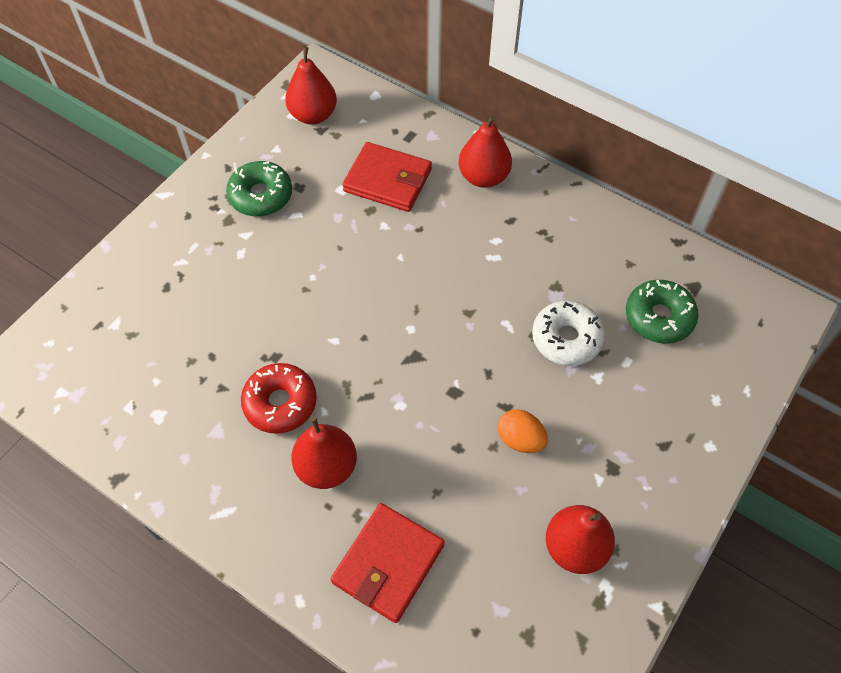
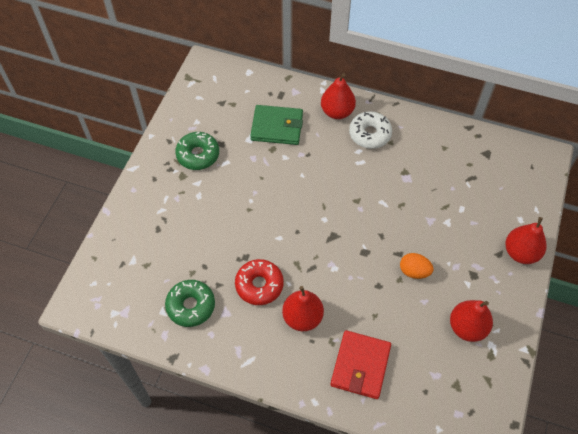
camera: 15 degrees left, 0 degrees up
(313, 115) = (213, 94): red pear -> red pear (520, 253)
(388, 180) = (277, 127): red wallet -> green wallet
(566, 339) = (421, 203): white donut -> white donut (369, 134)
(659, 317) = (472, 177): green donut -> green donut (191, 306)

